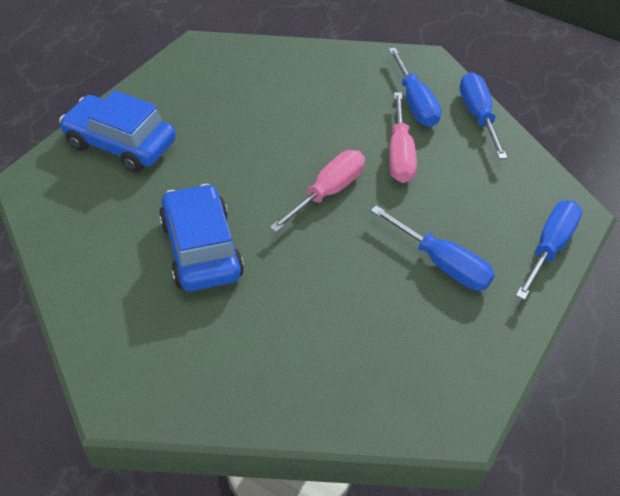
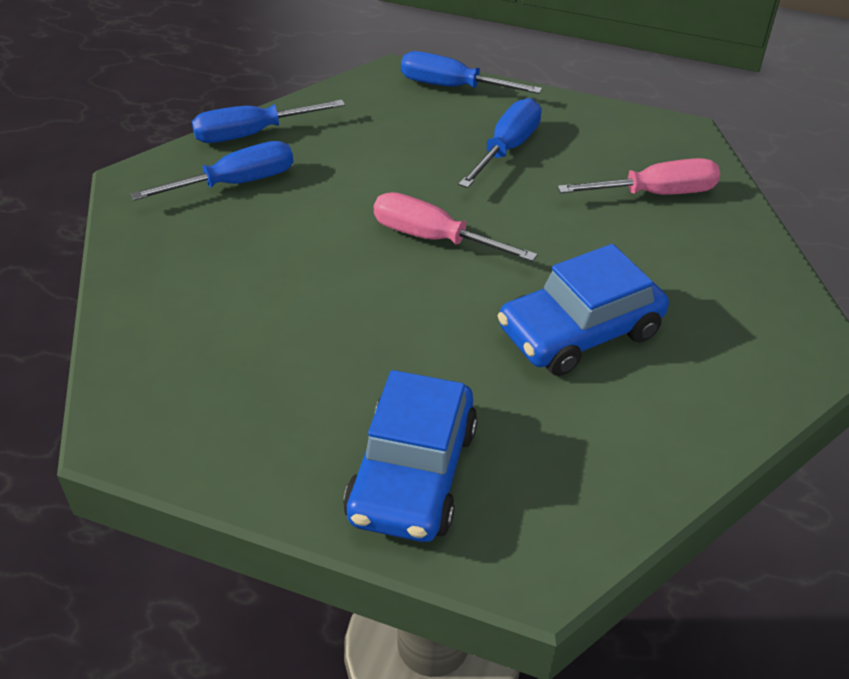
camera: 100 degrees left, 5 degrees down
(399, 154) = (342, 188): pink screwdriver -> pink screwdriver (655, 194)

